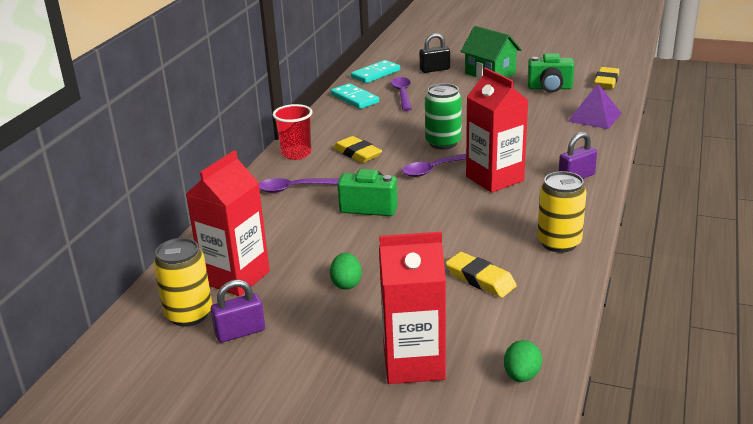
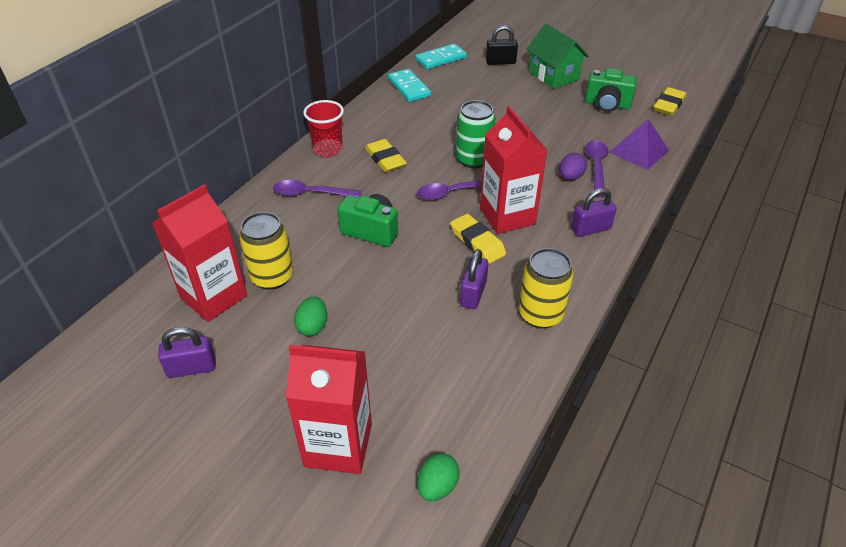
camera: 10 degrees right, 15 degrees up
(189, 314) = (154, 335): yellow can -> yellow can (272, 277)
(402, 94) = (457, 89): purple spoon -> purple spoon (596, 166)
(480, 279) = (444, 347): yellow eraser -> yellow eraser (477, 242)
(489, 237) = (473, 294): none -> purple padlock
(540, 143) = (570, 177): none -> purple egg

